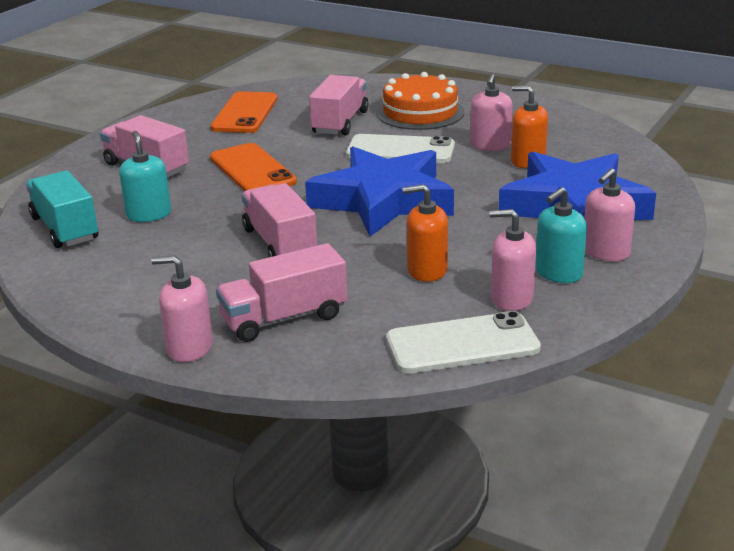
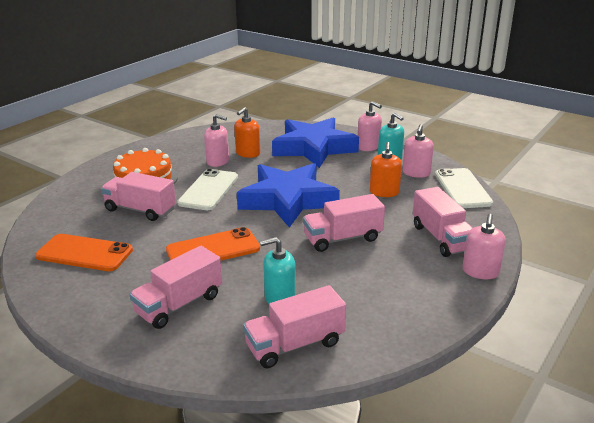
camera: 85 degrees left, 0 degrees up
(65, 228) = (295, 344): turquoise truck -> pink truck

